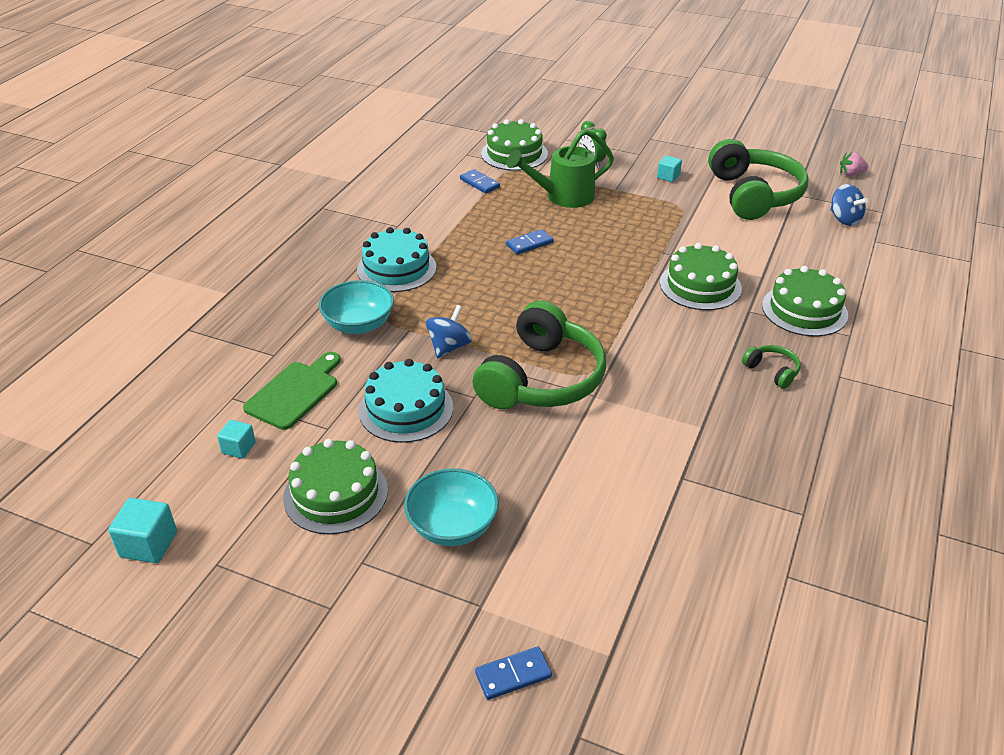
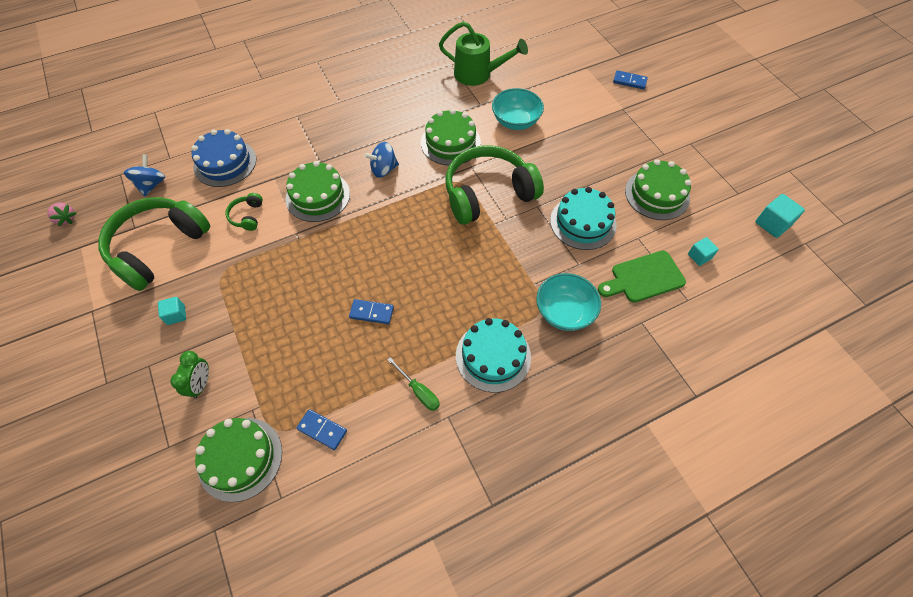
camera: 140 degrees left, 20 degrees up
(434, 226) = (419, 391): none -> green screwdriver
(449, 347) = (520, 251): blue spinning top -> blue spinning top (383, 169)
(452, 526) = (609, 145): turquoise bowl -> turquoise bowl (515, 121)
(479, 183) = (322, 430): blue domino -> blue domino turned 60 degrees counterclockwise
(563, 197) = (282, 352): green watering can -> green watering can (478, 74)
(772, 371) = (366, 123): green headphones -> green headphones (247, 216)
(804, 310) = (292, 143): green cake -> green cake (450, 142)
(825, 263) = (225, 163): none -> blue cake

